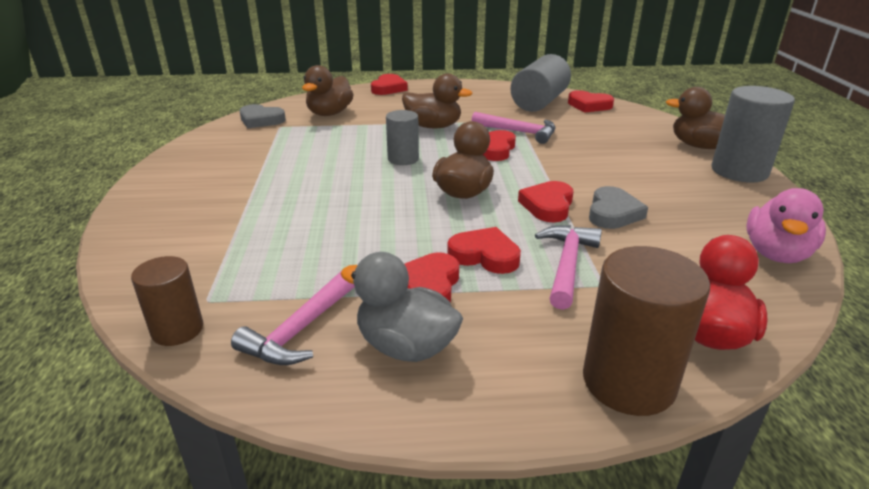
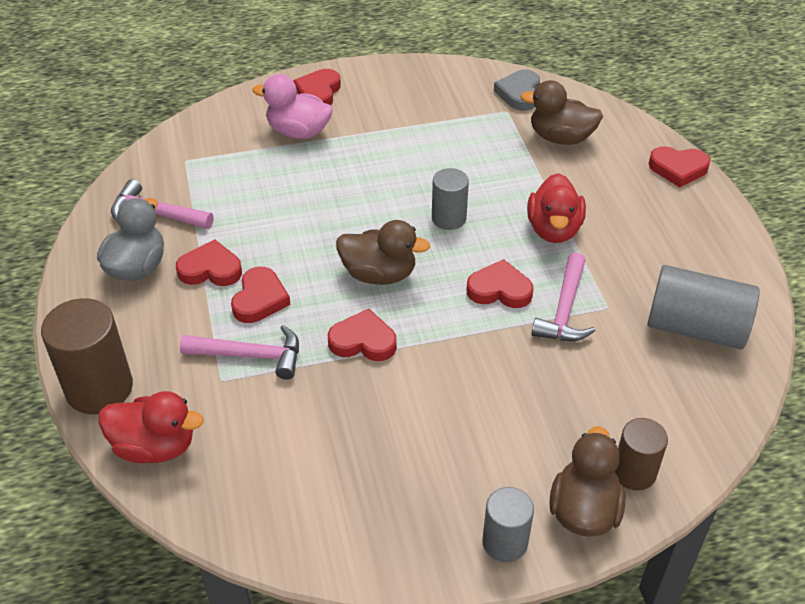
camera: 80 degrees right, 15 degrees up
(177, 330) = (153, 158): brown cylinder -> brown cylinder (634, 472)
(433, 126) = (554, 229): brown duck -> red duck
(589, 105) = (709, 387): red heart -> red heart (318, 92)
(613, 213) = (356, 395): grey heart -> none
(739, 171) = (505, 542): grey cylinder -> grey cylinder, size x0.61
(776, 254) = (289, 529): pink duck -> pink duck (298, 132)

